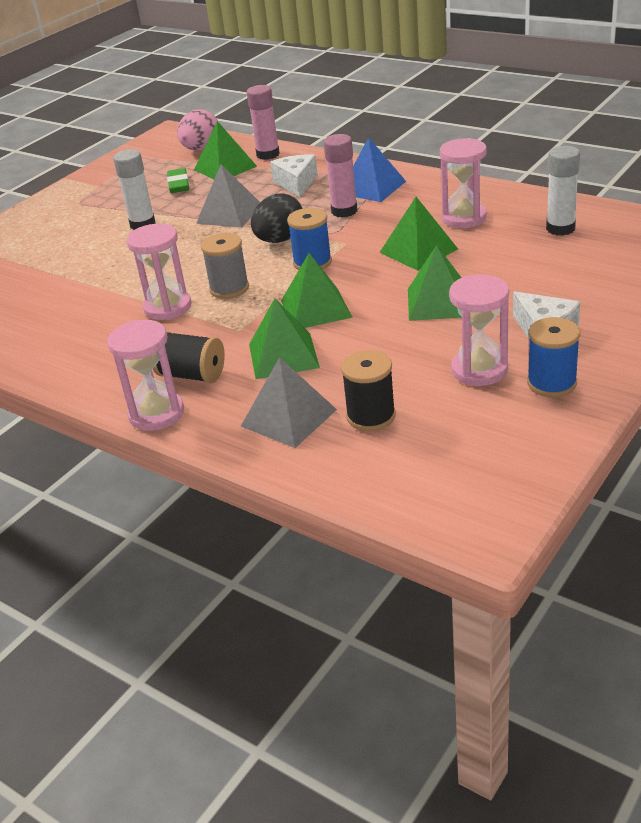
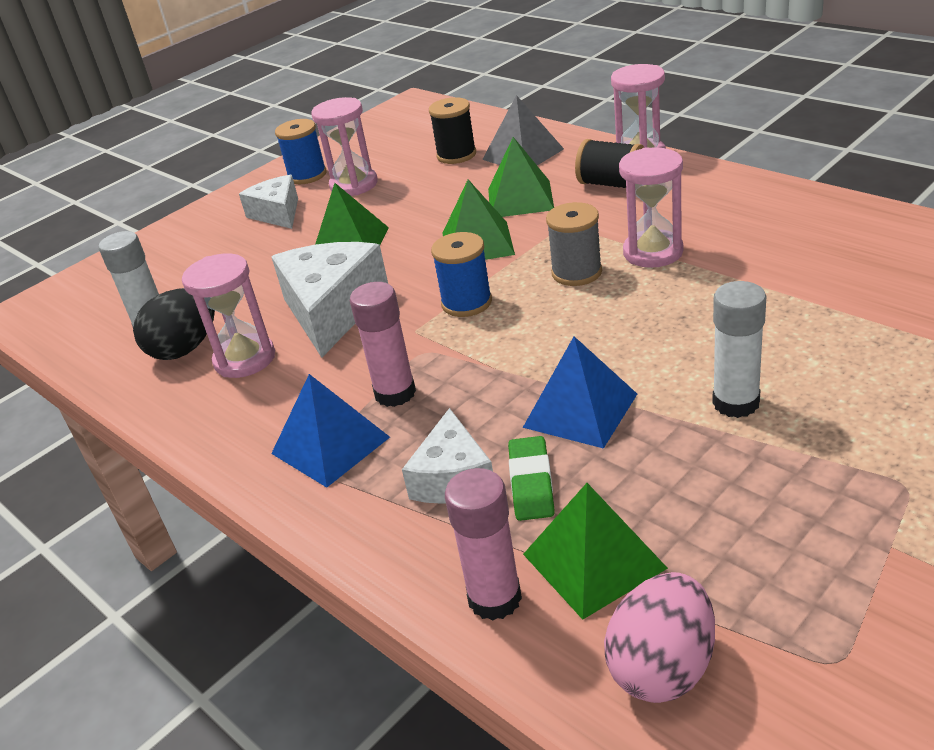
camera: 170 degrees left, 0 degrees up
(178, 184) = (692, 514): green eraser -> green eraser (531, 483)
(229, 213) = (580, 410): grey pyramid -> blue pyramid
(280, 240) = (503, 344): black egg -> black egg (185, 349)
(418, 250) = (332, 311): green pyramid -> white cheese

